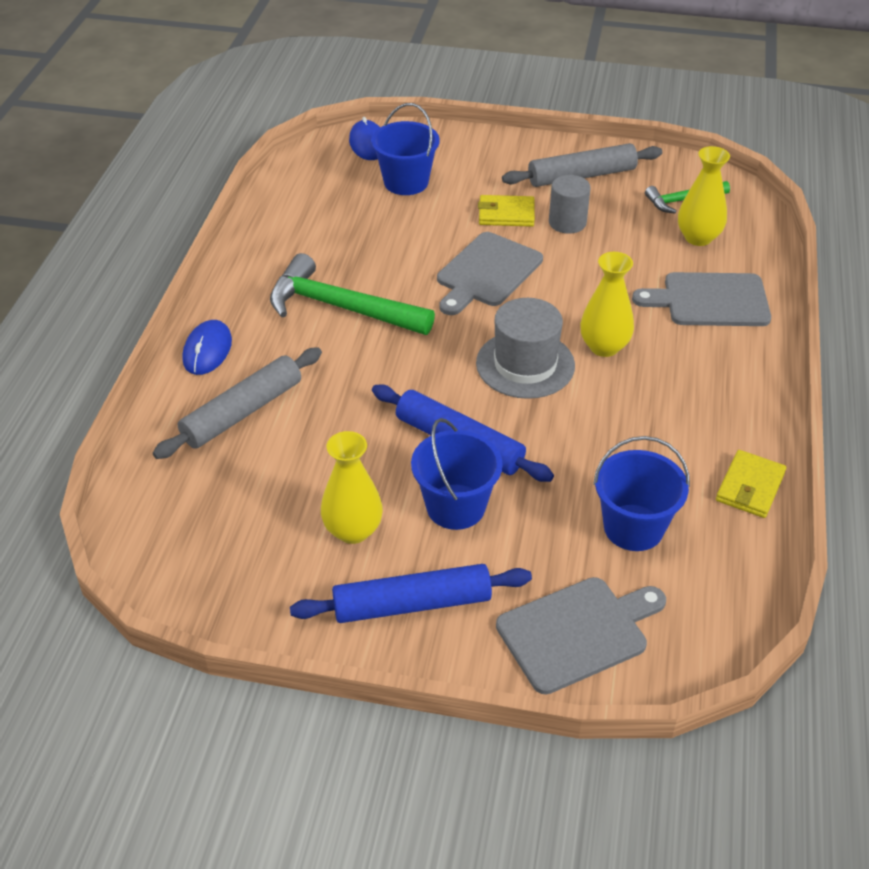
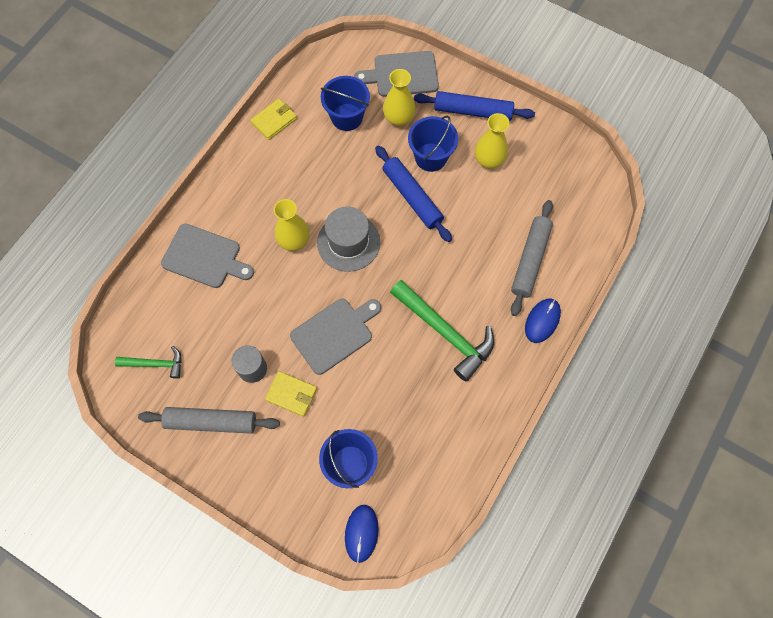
camera: 160 degrees left, 25 degrees up
(242, 412) = (530, 260): grey rolling pin -> grey rolling pin turned 45 degrees counterclockwise
(698, 238) = (172, 319): yellow vase -> yellow vase (399, 118)

